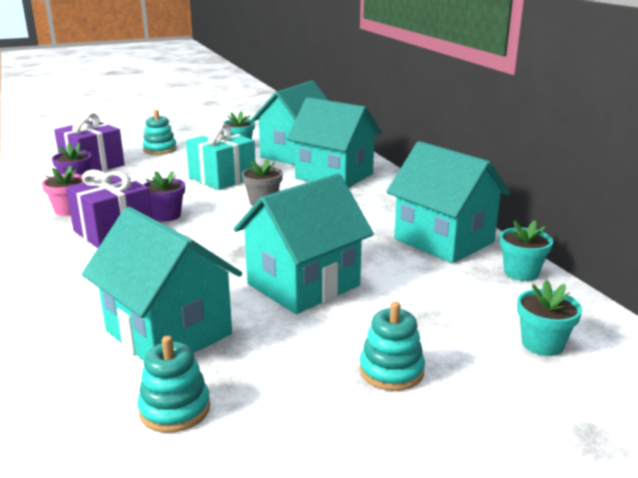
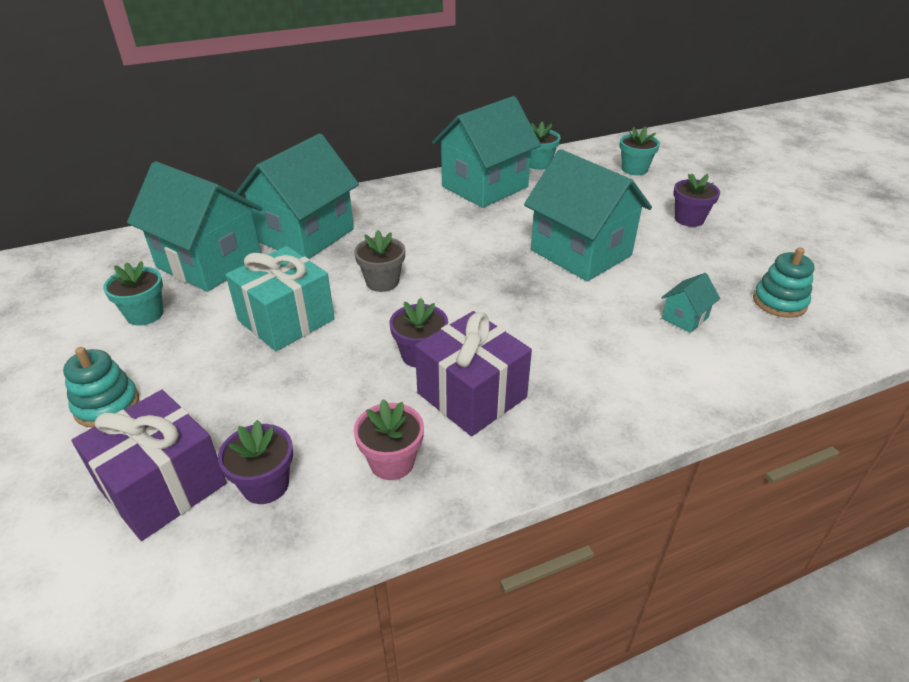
camera: 90 degrees left, 15 degrees up
(168, 332) = (684, 318): turquoise house -> turquoise house, size x0.42
(391, 371) = (689, 219): turquoise stacking toy -> purple flower pot

